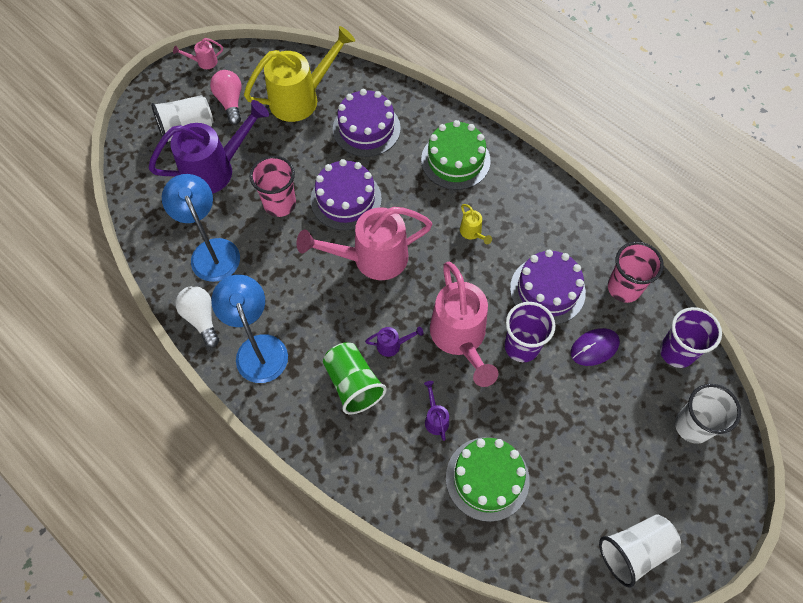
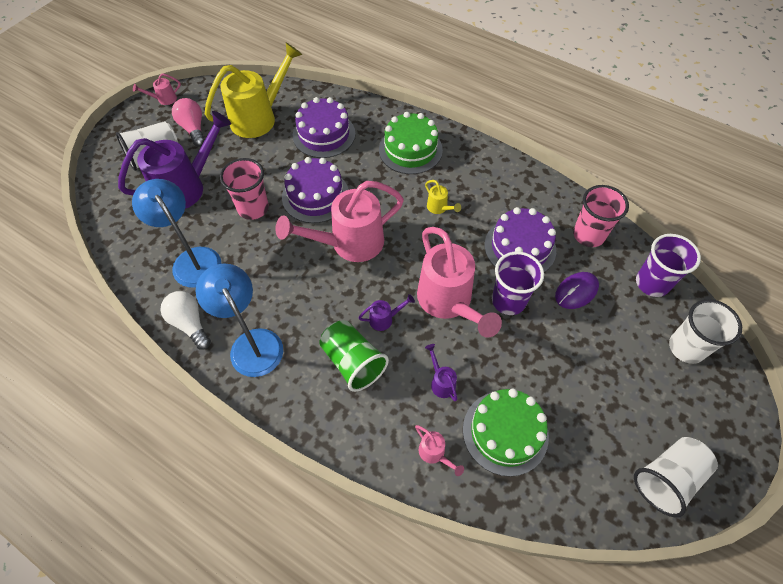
camera: 10 degrees left, 5 degrees down
(414, 487) = (434, 453): none -> pink watering can

